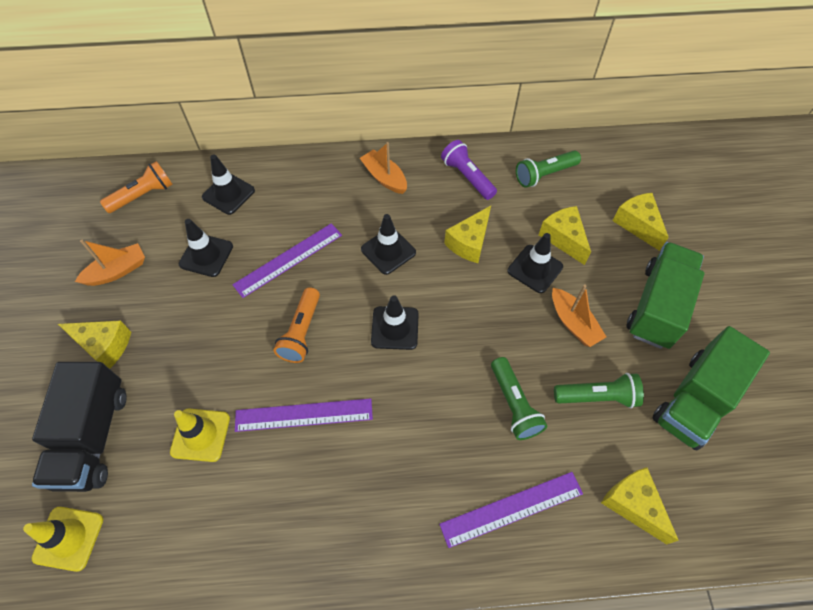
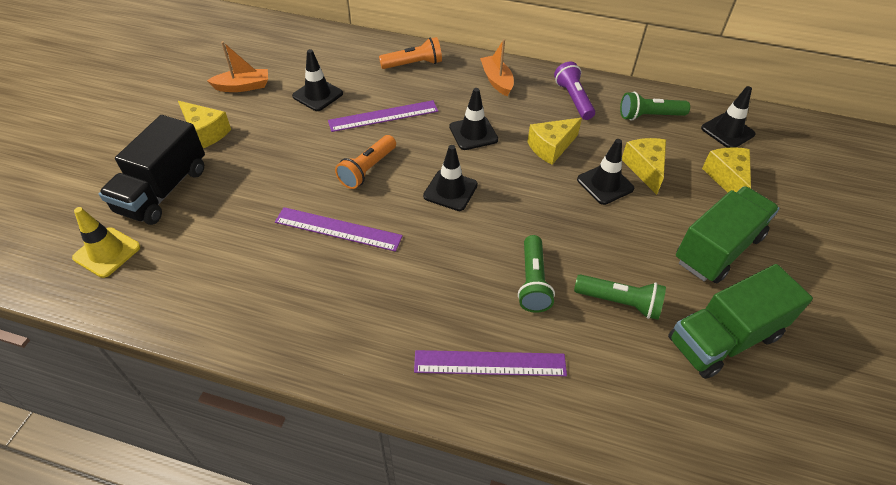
camera: 20 degrees right, 10 degrees down
(143, 195) = (290, 42): orange flashlight -> orange flashlight (413, 64)
(200, 435) = (246, 216): yellow traffic cone -> none
(228, 194) = (358, 58): black traffic cone -> black traffic cone (727, 131)
(573, 323) = (623, 236): orange boat -> none
(632, 504) = (614, 403): yellow cheese -> none

